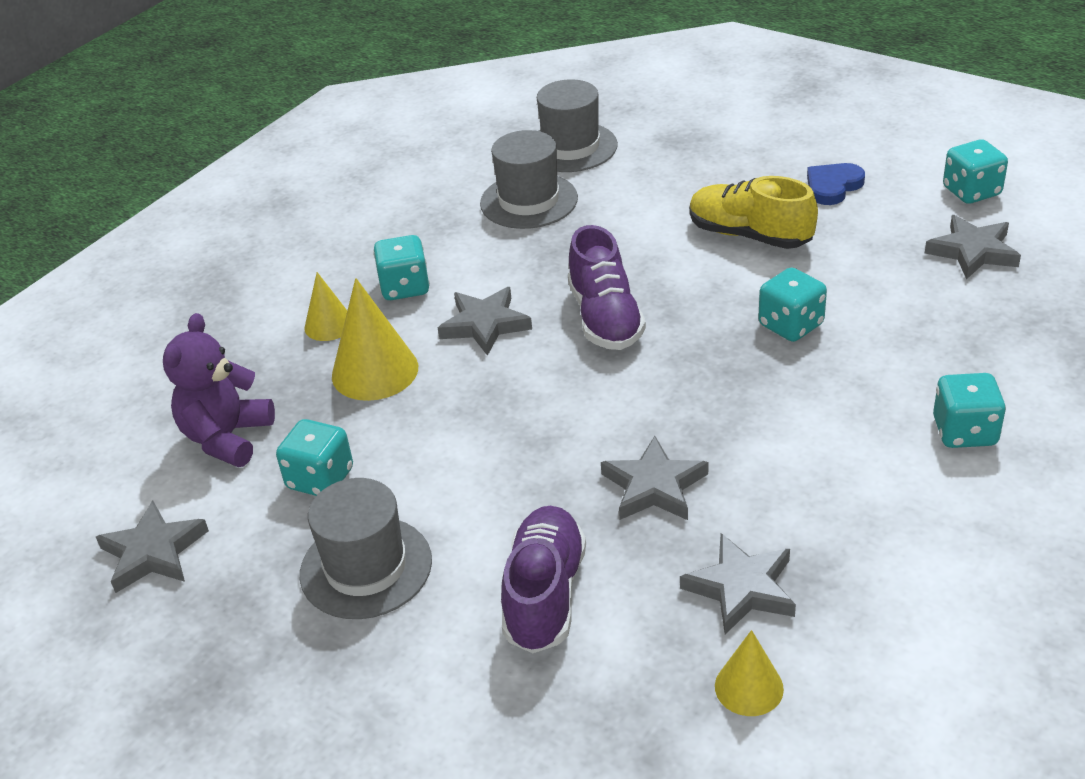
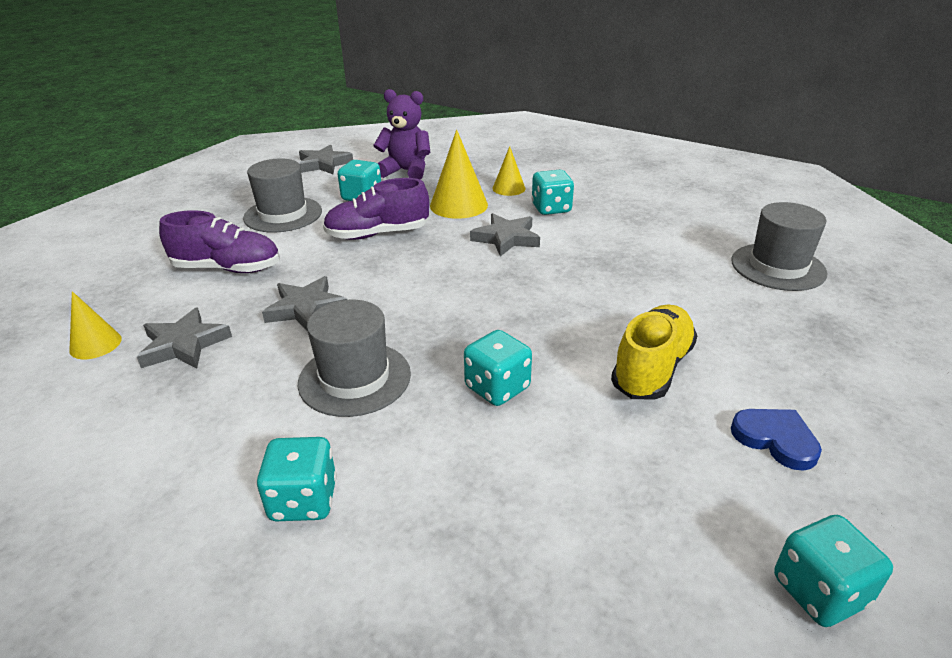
camera: 85 degrees right, 5 degrees down
(529, 201) = (678, 250): grey hat -> grey hat (354, 378)
(605, 318) = (512, 287): purple shoe -> purple shoe (378, 234)
(973, 251) = (654, 566): grey star -> none

